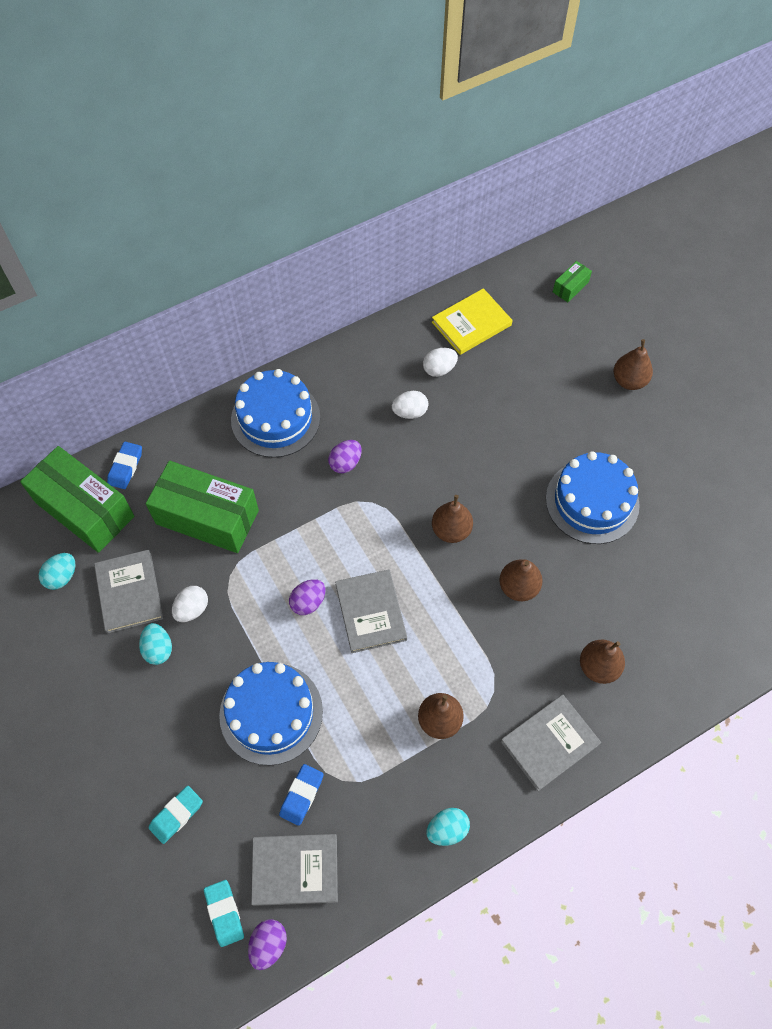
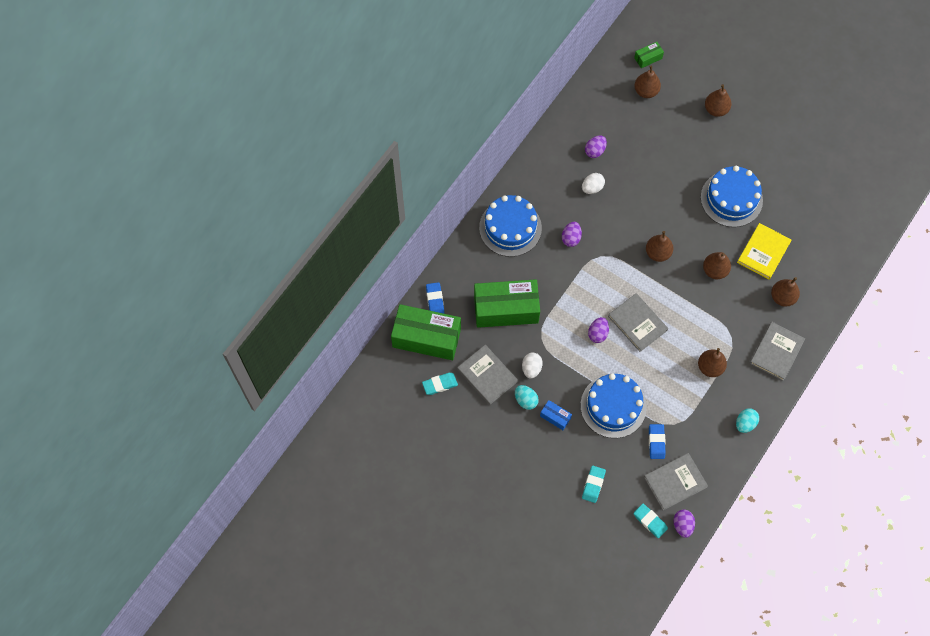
camera: 25 degrees left, 5 degrees up
(62, 576) = (440, 384): turquoise egg -> turquoise eraser
(183, 691) = (555, 417): none -> blue box
(439, 369) = (595, 151): white egg -> purple egg
(471, 324) = (598, 110): yellow book -> yellow book (763, 252)
(546, 324) = (646, 91): none -> brown pear
(570, 287) = (648, 58): green box -> green box turned 45 degrees clockwise

